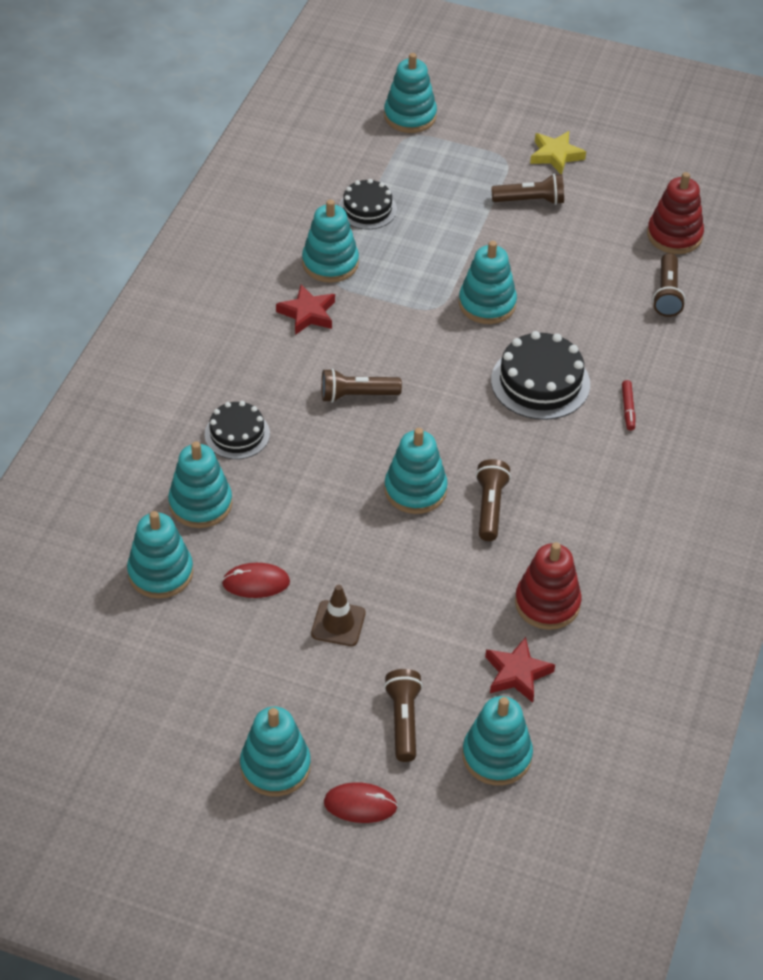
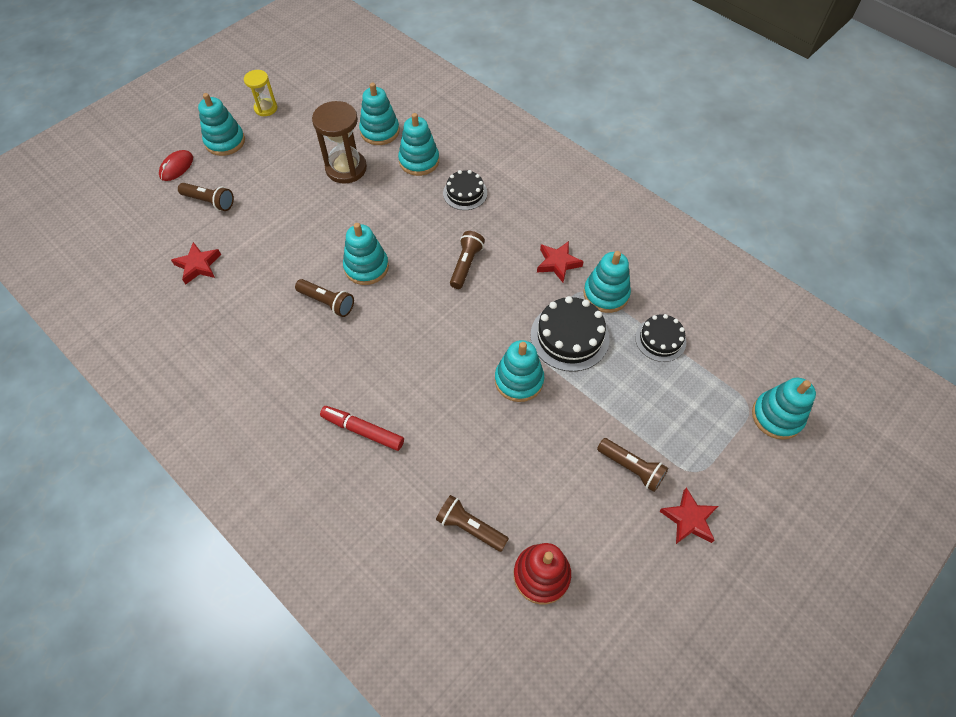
camera: 115 degrees right, 10 degrees up
(175, 747) = (266, 108): none -> yellow hourglass
(256, 583) = (346, 168): red mouse -> brown hourglass
(338, 623) = (293, 195): brown traffic cone -> none
(496, 756) = (156, 234): turquoise stacking toy -> none
(530, 200) = (631, 468): brown flashlight -> brown flashlight turned 75 degrees counterclockwise
(540, 382) = (420, 382): black cake -> black cake (569, 336)
(547, 603) = (234, 302): red stacking toy -> none
(556, 155) = (689, 519): yellow star -> red star
(628, 408) = (362, 431): red marker -> red marker, size x1.73

